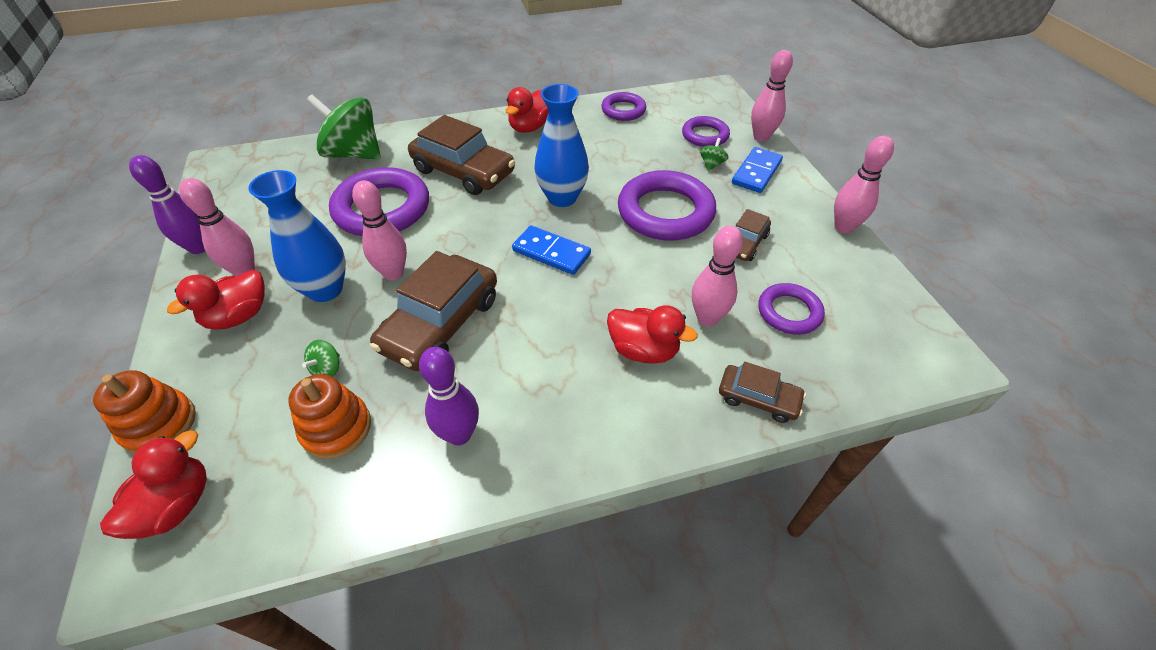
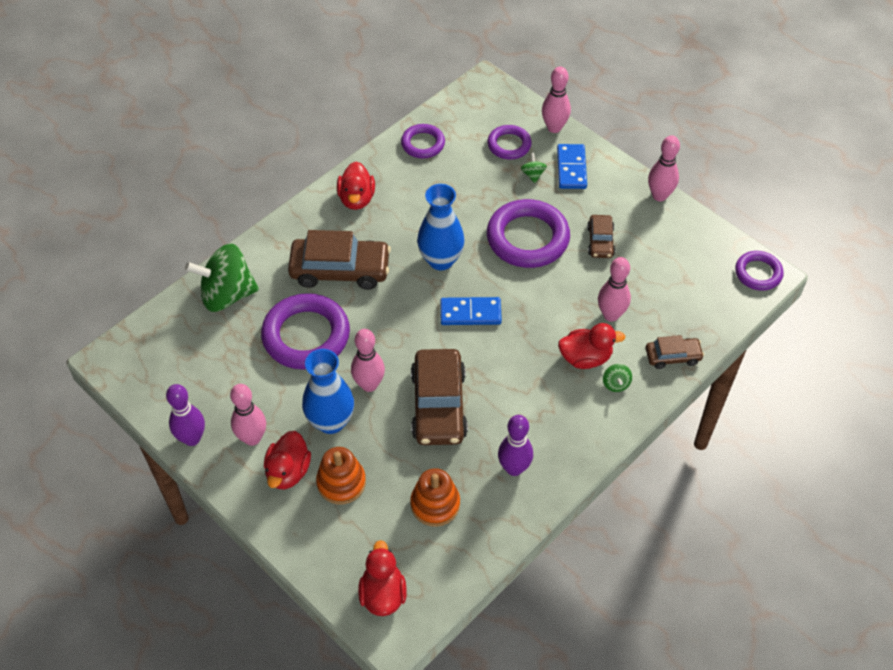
camera: 30 degrees left, 5 degrees up
(159, 424) = (317, 562): orange stacking toy -> orange stacking toy (341, 483)
(327, 369) = (391, 473): green spinning top -> green spinning top (616, 384)
(789, 312) = (659, 285): purple ring -> purple ring (758, 273)

